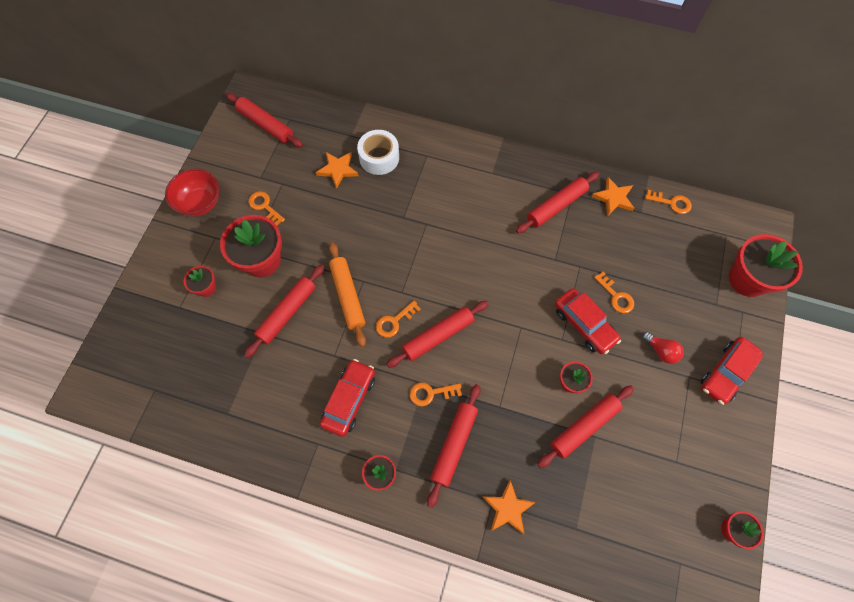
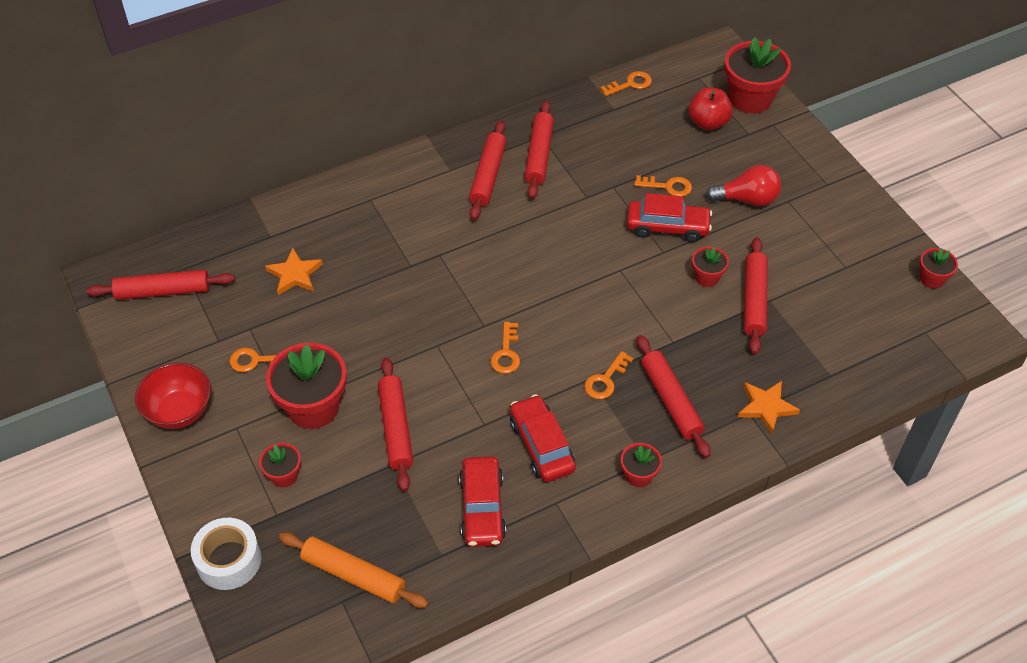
camera: 45 degrees left, 15 degrees down
(347, 296) = (437, 368): orange rolling pin -> orange rolling pin (353, 575)
(379, 158) = (324, 234): white tape -> white tape (229, 560)
(438, 336) = (559, 333): red rolling pin -> red rolling pin (488, 176)
(613, 198) = (579, 114): orange star -> none
(661, 351) = (747, 199): red light bulb -> red light bulb, size x1.51
(696, 273) = (708, 122): none -> red apple
(726, 373) = (810, 177): red car -> red car (482, 508)

